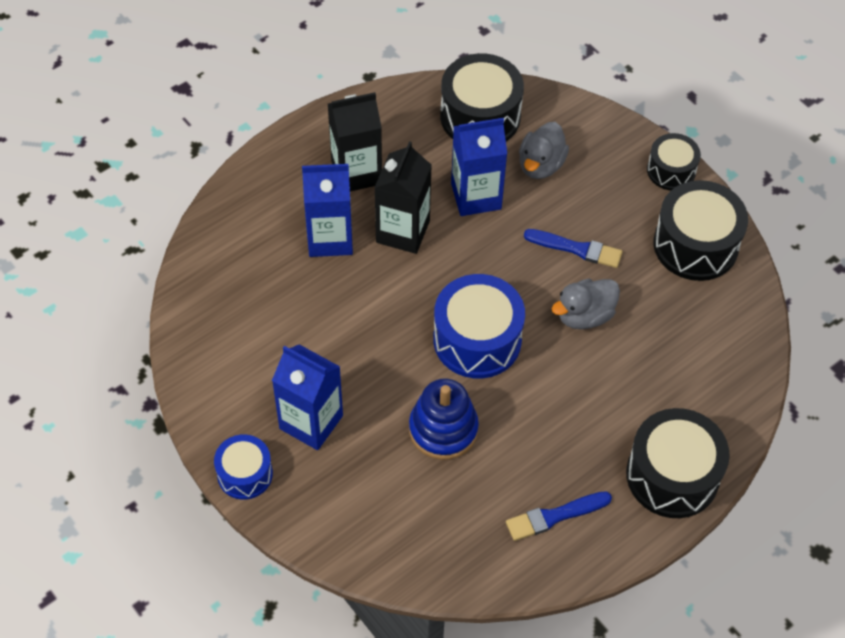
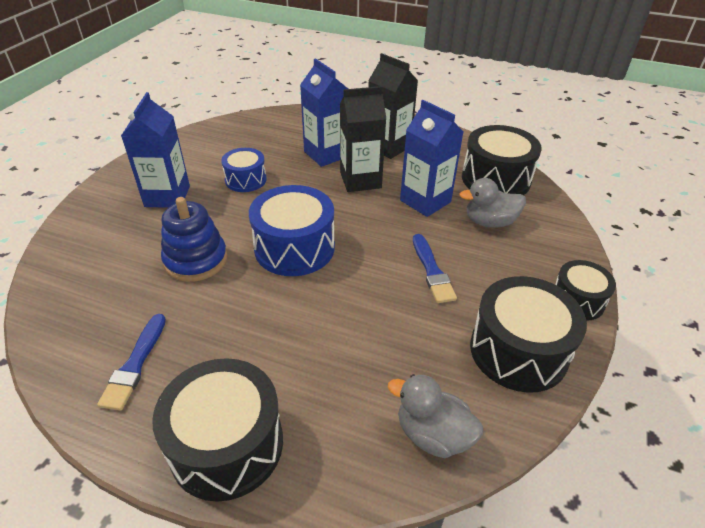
camera: 60 degrees right, 15 degrees down
(245, 474) = (109, 184): blue drum -> blue drum (246, 180)
(555, 516) = (135, 364): blue brush -> blue brush turned 120 degrees counterclockwise
(584, 315) = (369, 301): grey duck -> grey duck (432, 434)

